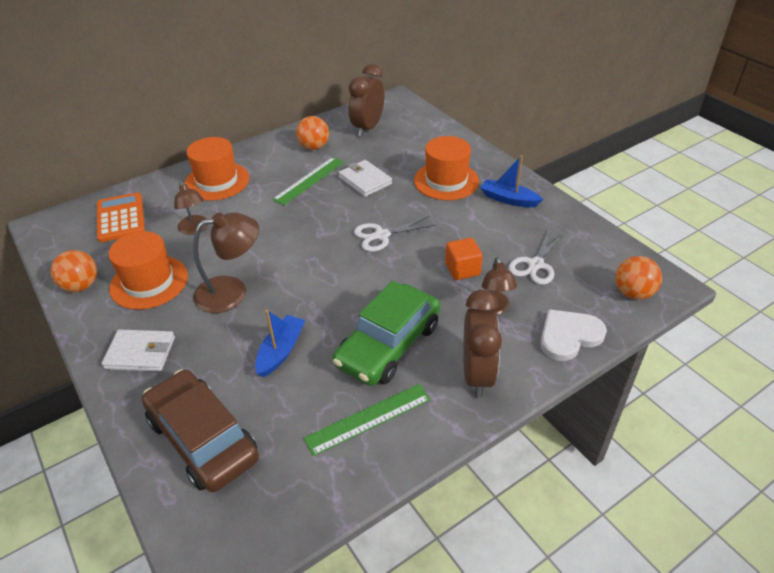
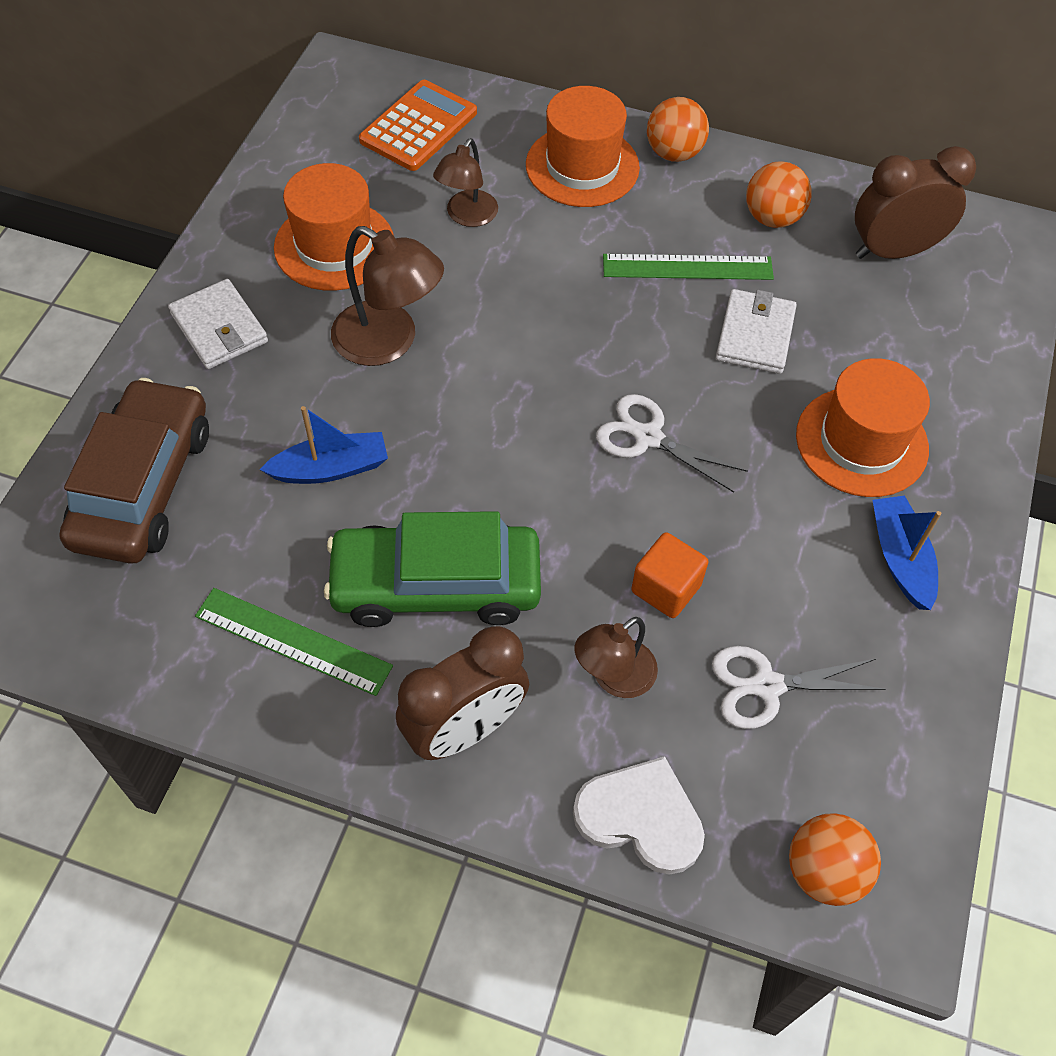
camera: 50 degrees right, 15 degrees up
(81, 286) = (274, 187): orange ball -> orange ball (674, 153)

